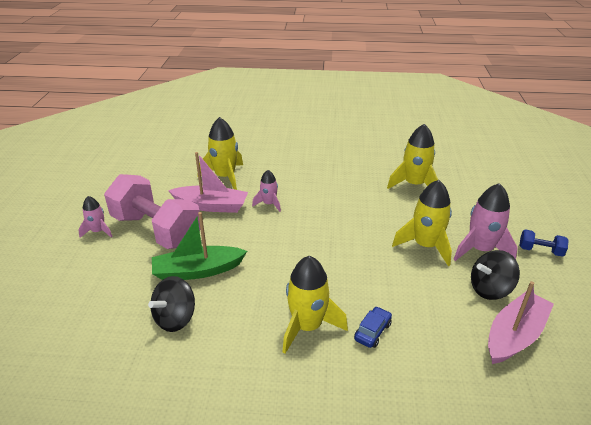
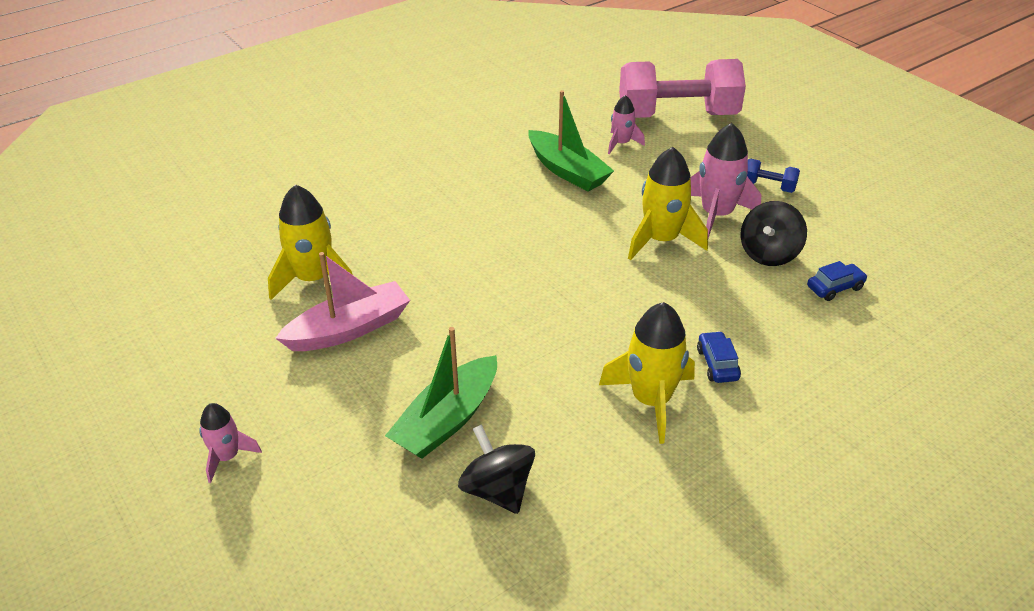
camera: 40 degrees left, 5 degrees up
(156, 230) = (316, 404): pink dumbbell -> pink dumbbell (677, 116)
(175, 318) = (497, 490): black spinning top -> black spinning top turned 150 degrees clockwise
(269, 204) = (425, 285): pink rocket -> pink rocket (621, 143)
(414, 184) = (567, 171): yellow rocket -> green boat
(514, 335) = (835, 288): pink boat -> blue car
(540, 251) = (768, 187): blue dumbbell -> blue dumbbell turned 45 degrees clockwise

